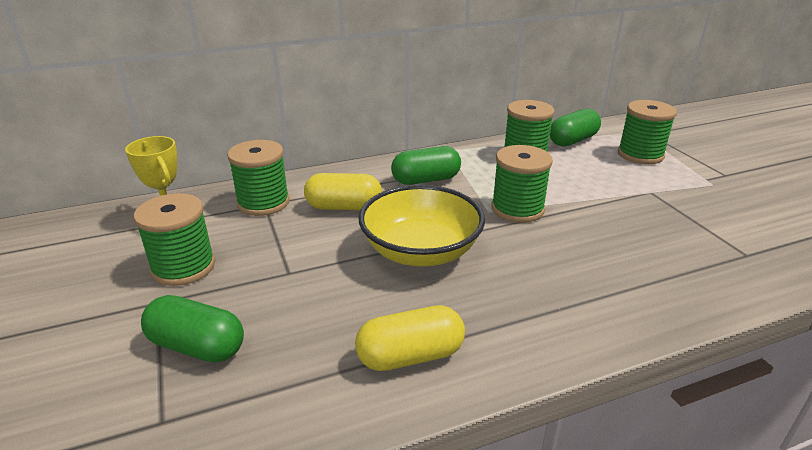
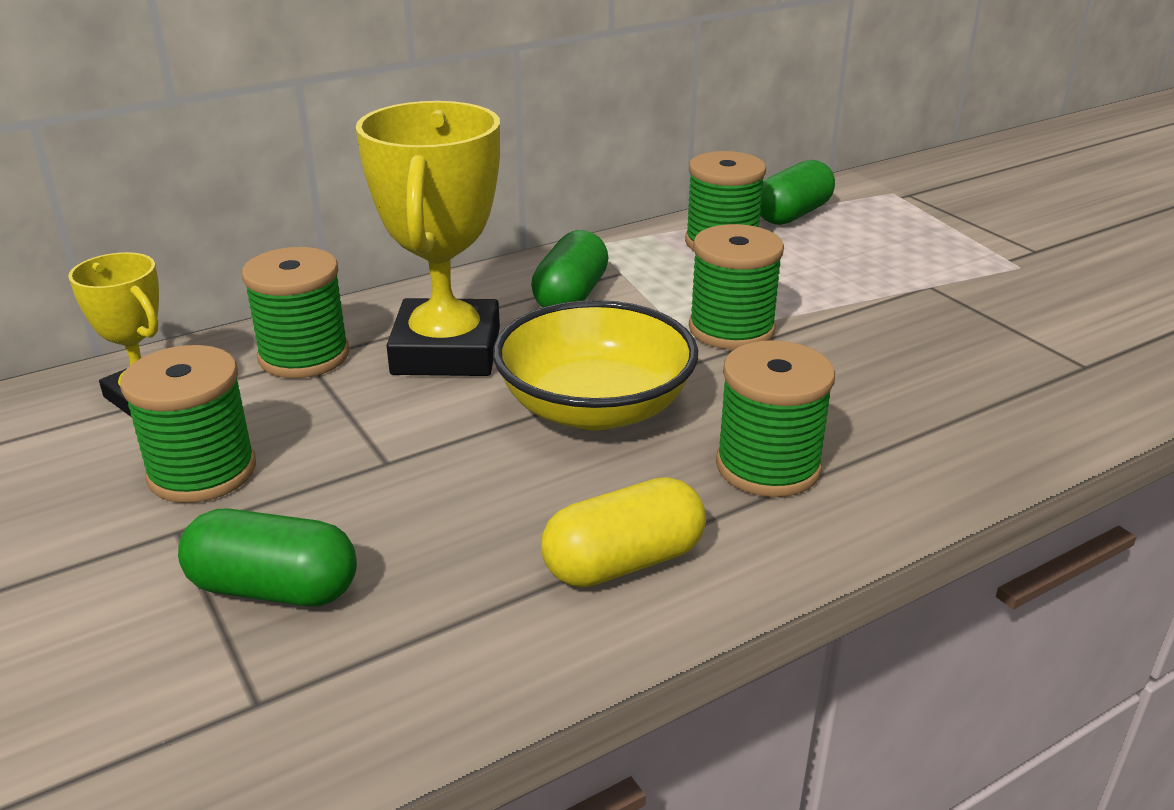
camera: 10 degrees left, 0 degrees up
(344, 207) = (446, 351): yellow capsule -> yellow trophy
(426, 180) = (571, 296): green capsule -> green capsule turned 45 degrees counterclockwise
(640, 155) = (903, 229): green spool -> green spool (768, 466)

